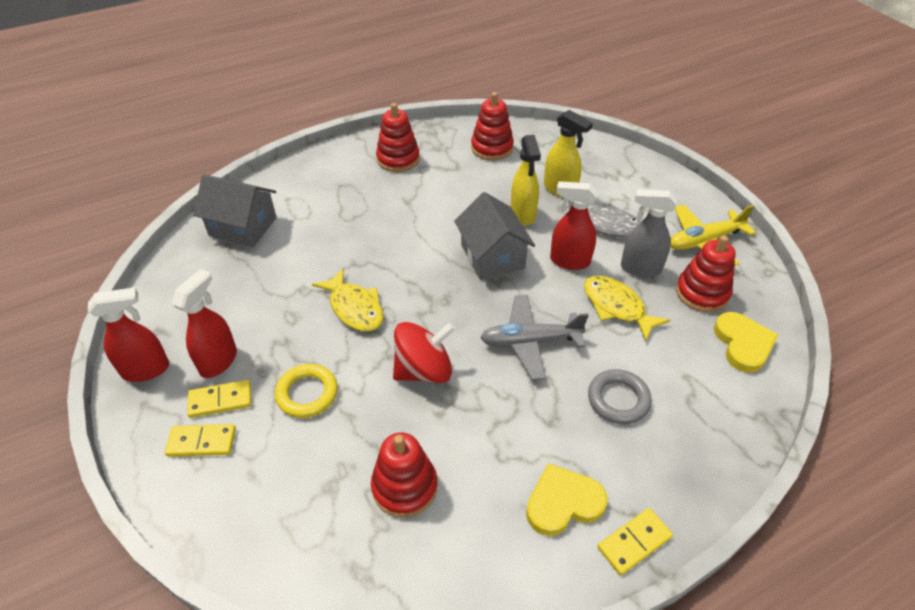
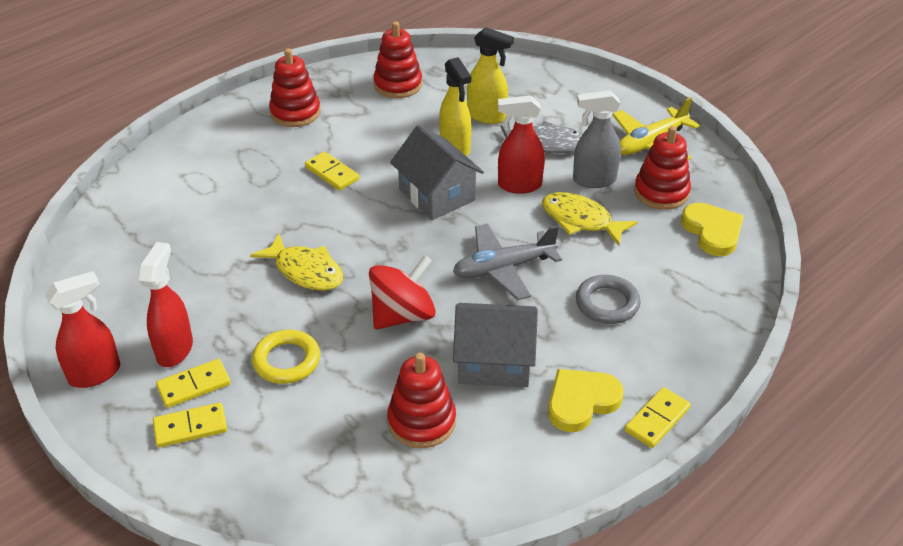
camera: 15 degrees left, 5 degrees down
(243, 226) = (142, 212): grey house -> grey house (494, 362)
(409, 219) = (332, 173): none -> yellow domino

